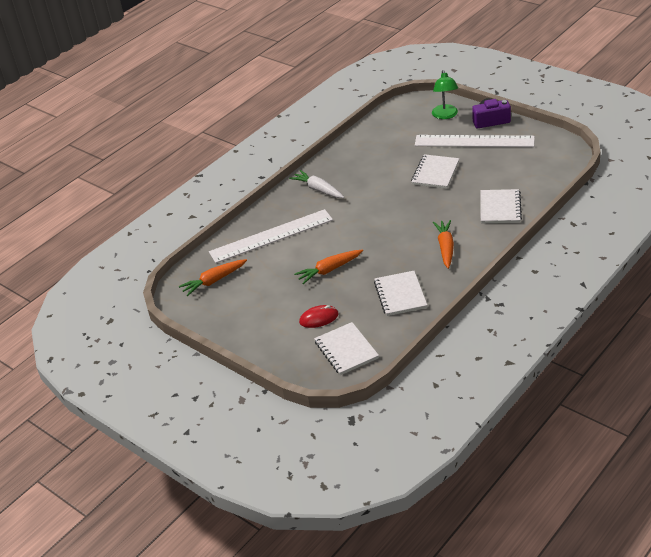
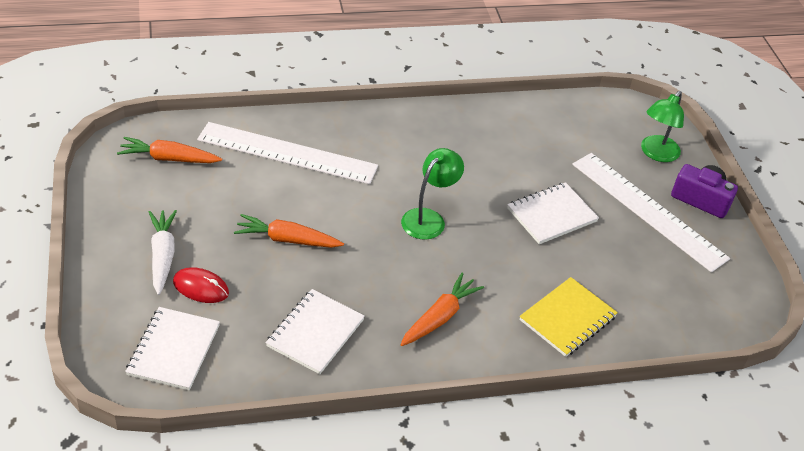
camera: 30 degrees right, 5 degrees up
(318, 190) = (403, 137): white carrot -> white carrot (162, 256)
(382, 214) = (428, 218): none -> green lamp
(500, 208) = (567, 318): white notebook -> yellow notebook

